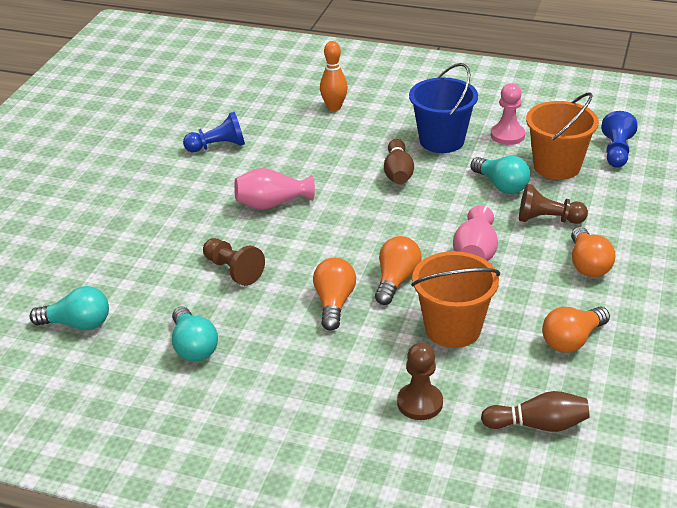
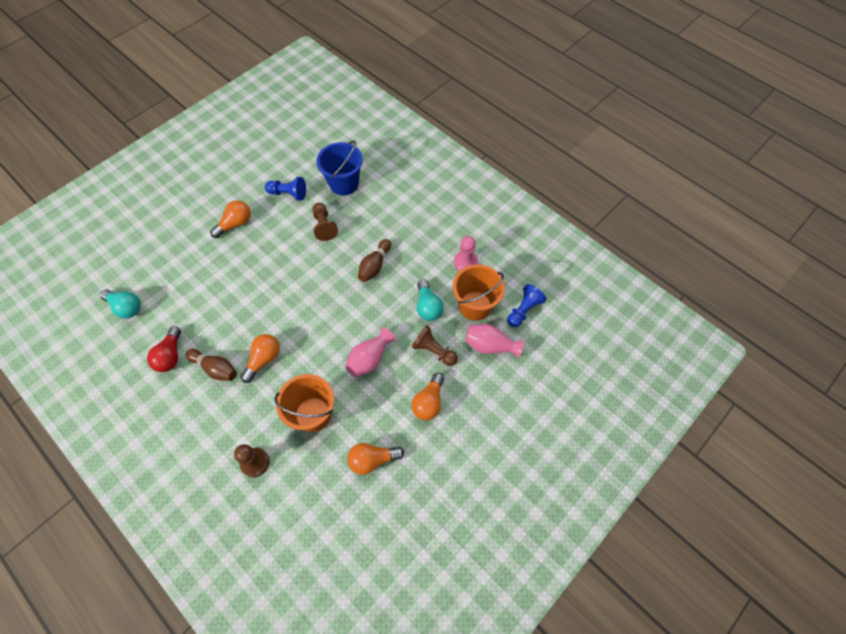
camera: 25 degrees right, 25 degrees up
(193, 347) = (170, 356): turquoise light bulb -> red light bulb
(233, 270) = (228, 305): brown pawn -> brown pawn (324, 226)
(272, 204) = (285, 259): pink vase -> pink vase (490, 346)
(334, 107) = (378, 188): orange bowling pin -> none
(396, 280) = (309, 358): orange light bulb -> orange light bulb (235, 224)
(441, 141) = (421, 248): blue bucket -> blue bucket (344, 183)
(538, 425) = (305, 515): brown bowling pin -> brown bowling pin (215, 368)

